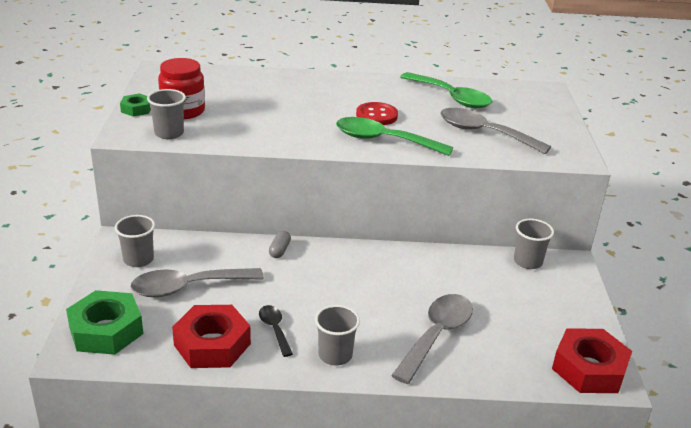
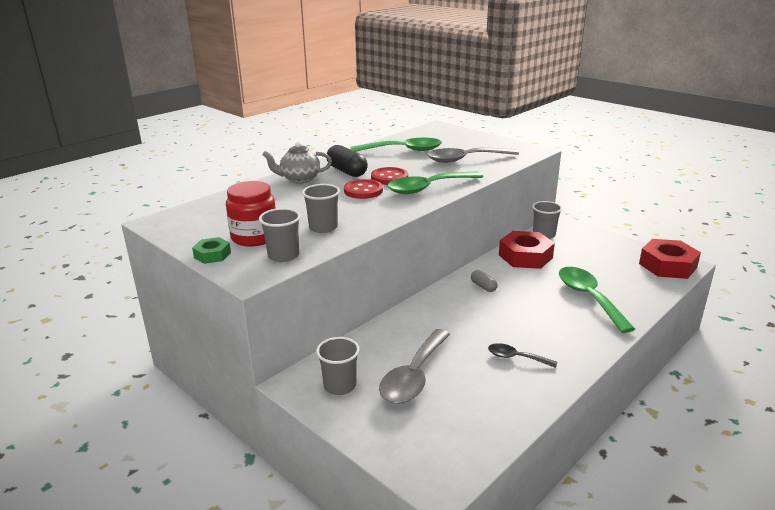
camera: 45 degrees left, 5 degrees down
(106, 330) = (425, 447): green nut -> none
(212, 344) = (505, 395): red nut -> red nut (525, 256)
(279, 250) = (417, 313): grey capsule -> grey capsule (483, 286)
(310, 82) = (299, 179): none -> grey teapot
(330, 116) = (363, 191): none -> red button
(335, 355) = (573, 345): grey cup -> grey cup (323, 227)
(358, 93) = (347, 171): none -> black capsule
(437, 335) = (588, 297): grey spoon -> green spoon

